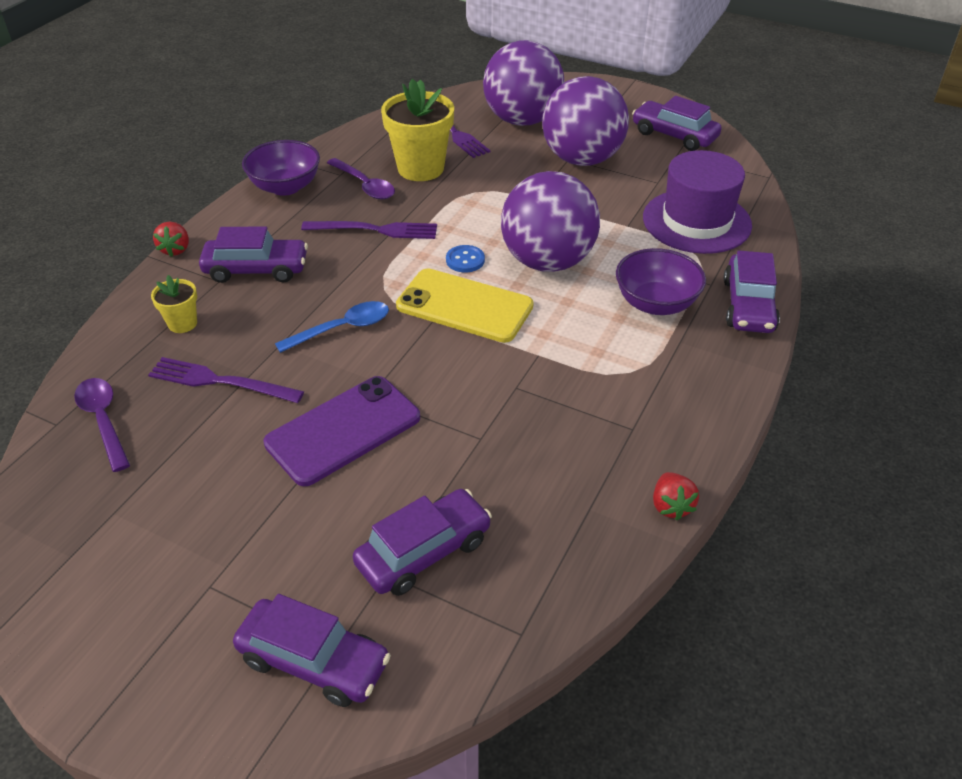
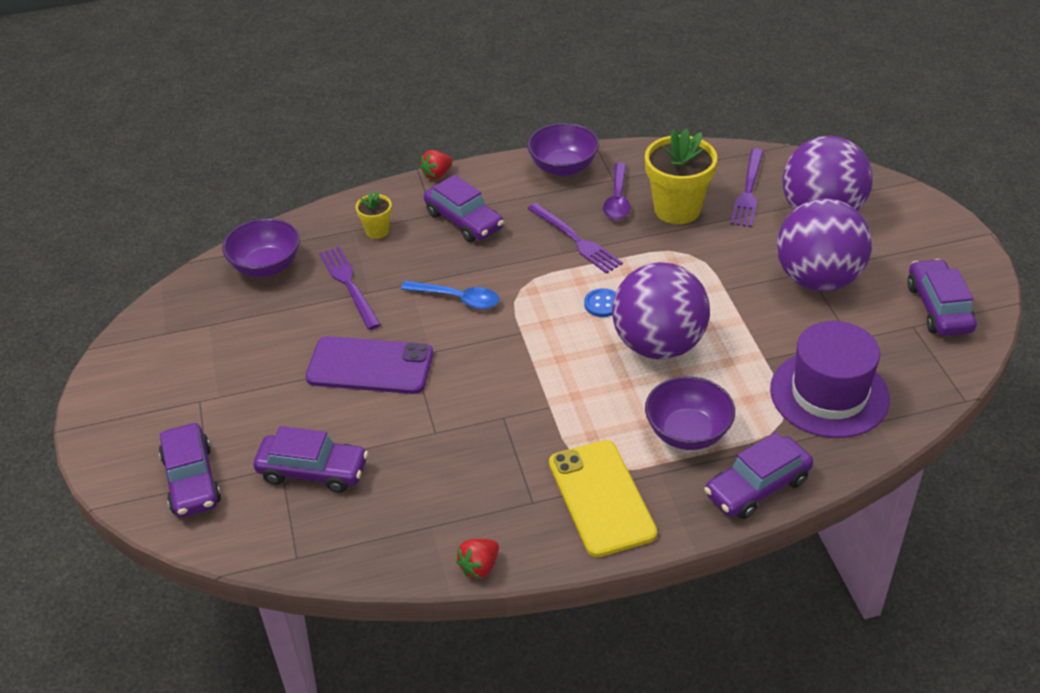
camera: 50 degrees right, 0 degrees up
(104, 421) = (266, 266): purple spoon -> purple bowl
(464, 306) = (553, 337): yellow phone -> yellow phone (601, 498)

